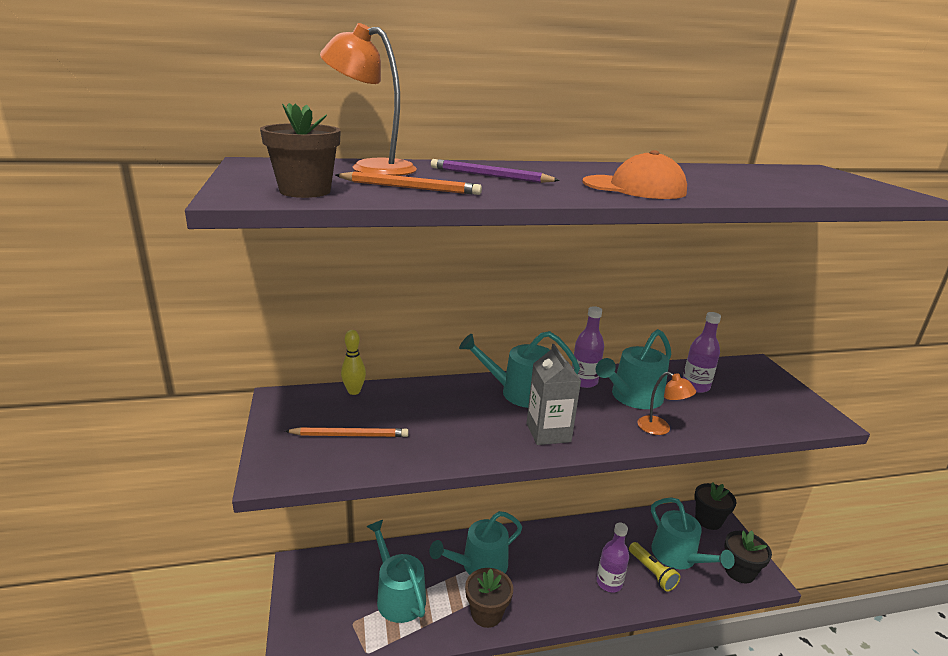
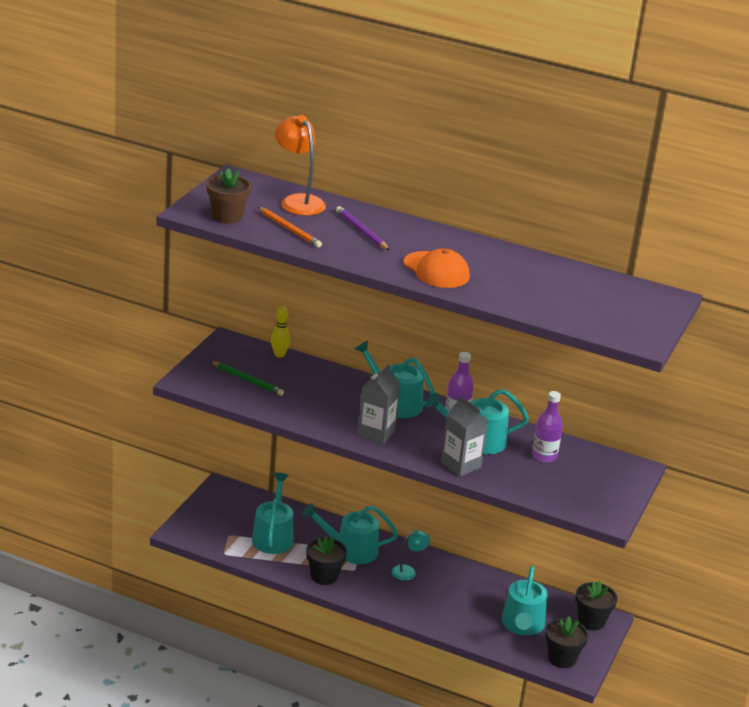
camera: 35 degrees right, 5 degrees up
(350, 435) = (247, 380): orange pencil -> green pencil
(486, 613) = (324, 576): brown flower pot -> black flower pot
(546, 558) = (408, 571): none -> turquoise lamp
(609, 583) = (439, 608): purple bottle -> none
(652, 572) = (484, 621): yellow flashlight -> none
(660, 429) = (460, 465): orange lamp -> grey carton

